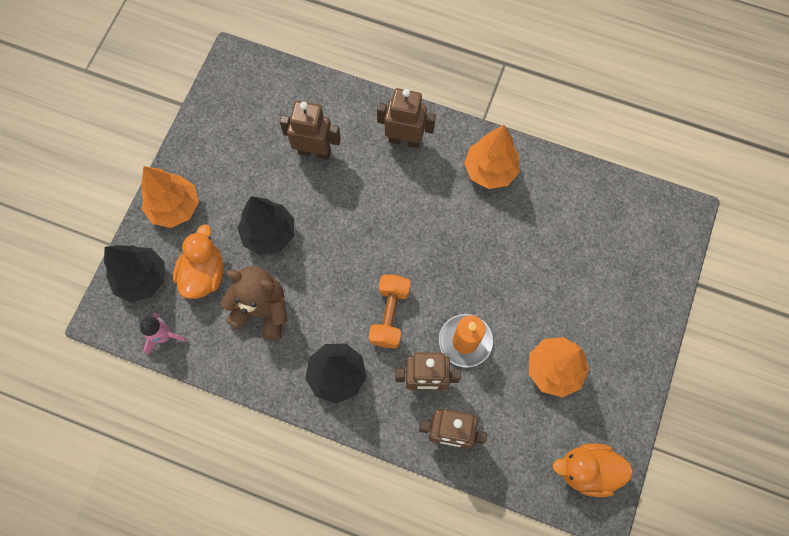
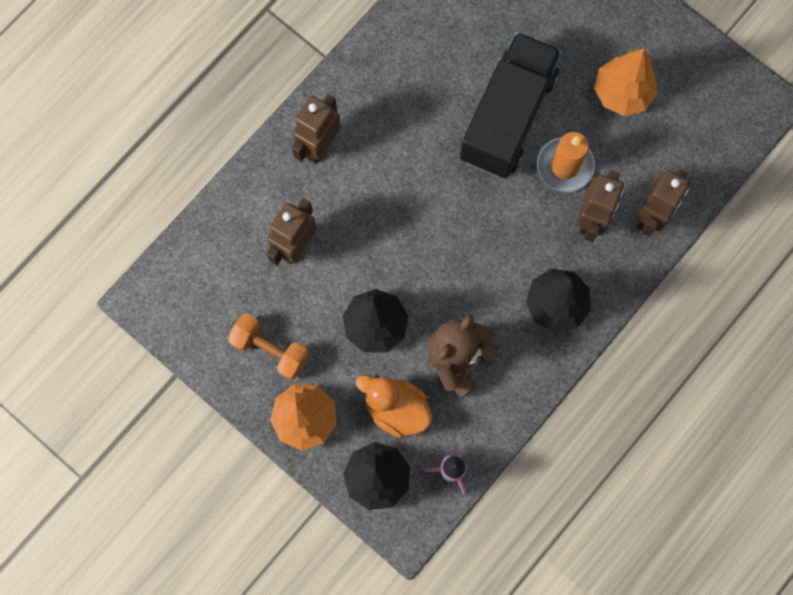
camera: 70 degrees left, 5 degrees up
(389, 315) = (511, 230): orange dumbbell -> orange dumbbell (270, 349)
(490, 170) = (389, 72): orange tree -> none
(490, 278) = (507, 117): none -> black truck
(587, 470) = (728, 102): orange duck -> none

